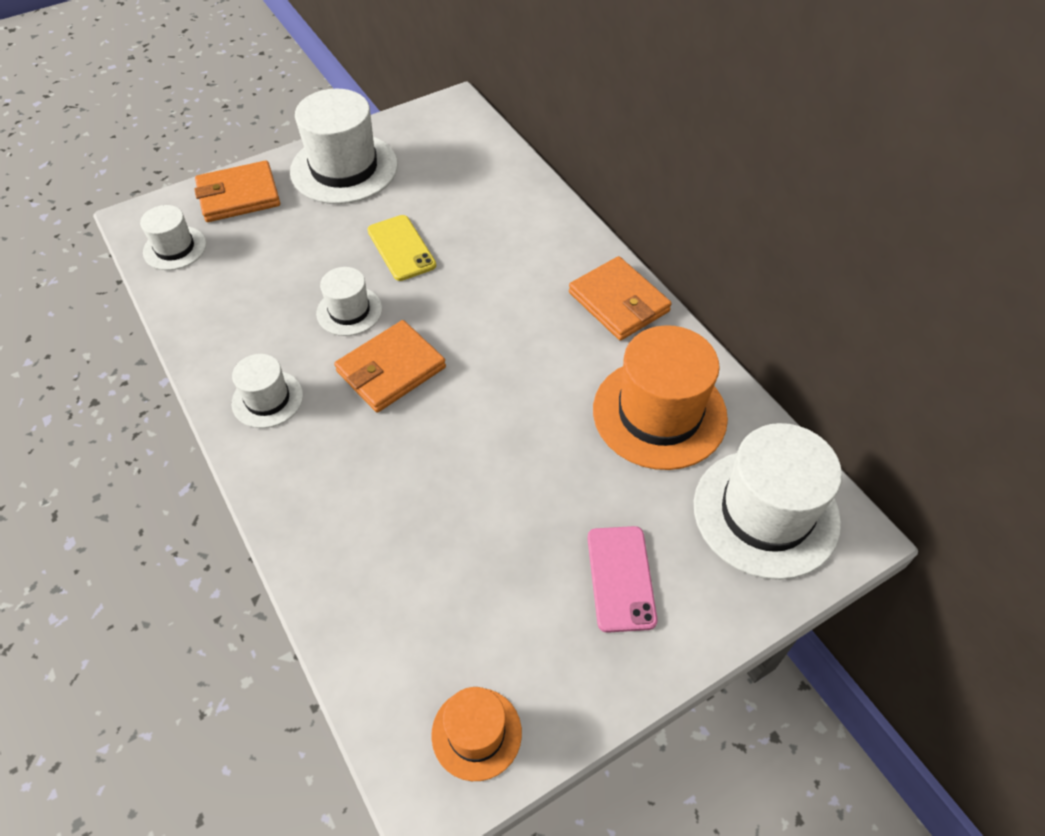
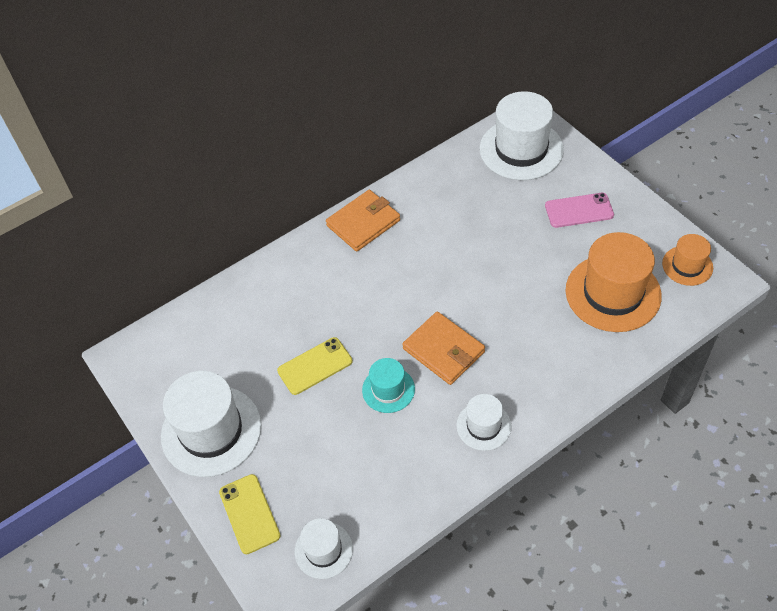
camera: 90 degrees left, 0 degrees up
(239, 195) = (249, 514): orange wallet -> yellow phone
(349, 311) = (388, 389): white hat -> turquoise hat
(659, 413) = (458, 198): orange hat -> orange hat (613, 293)

